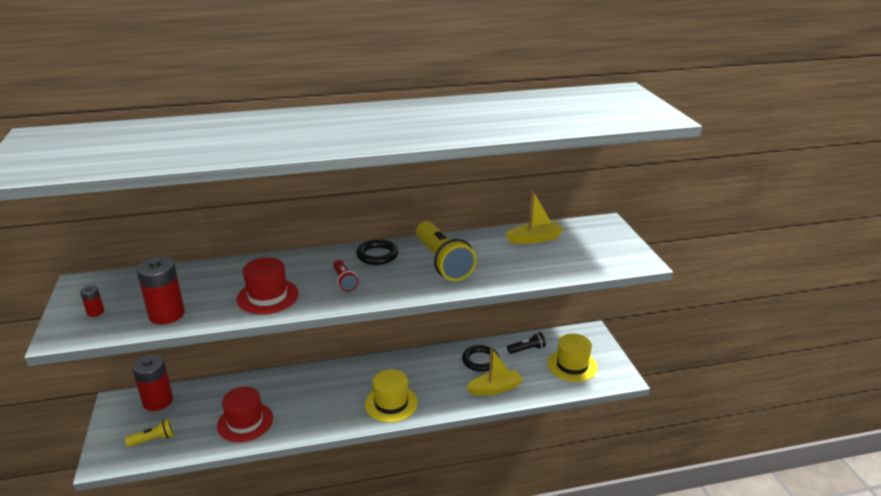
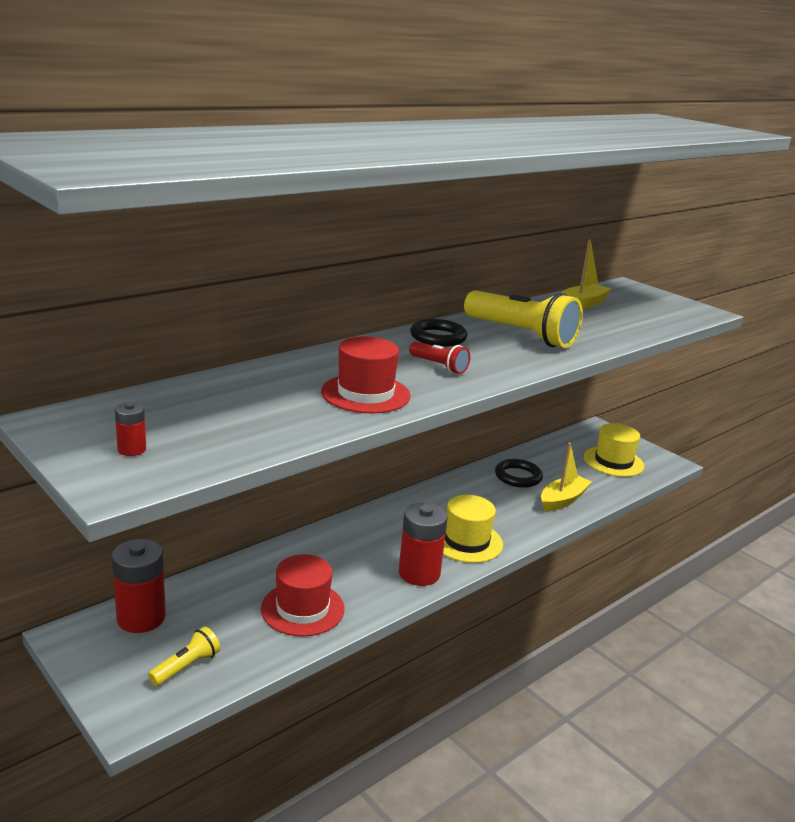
camera: 30 degrees left, 5 degrees down
(167, 314) = (252, 434): red battery -> red battery (419, 573)
(527, 349) = (554, 456): black flashlight -> none

